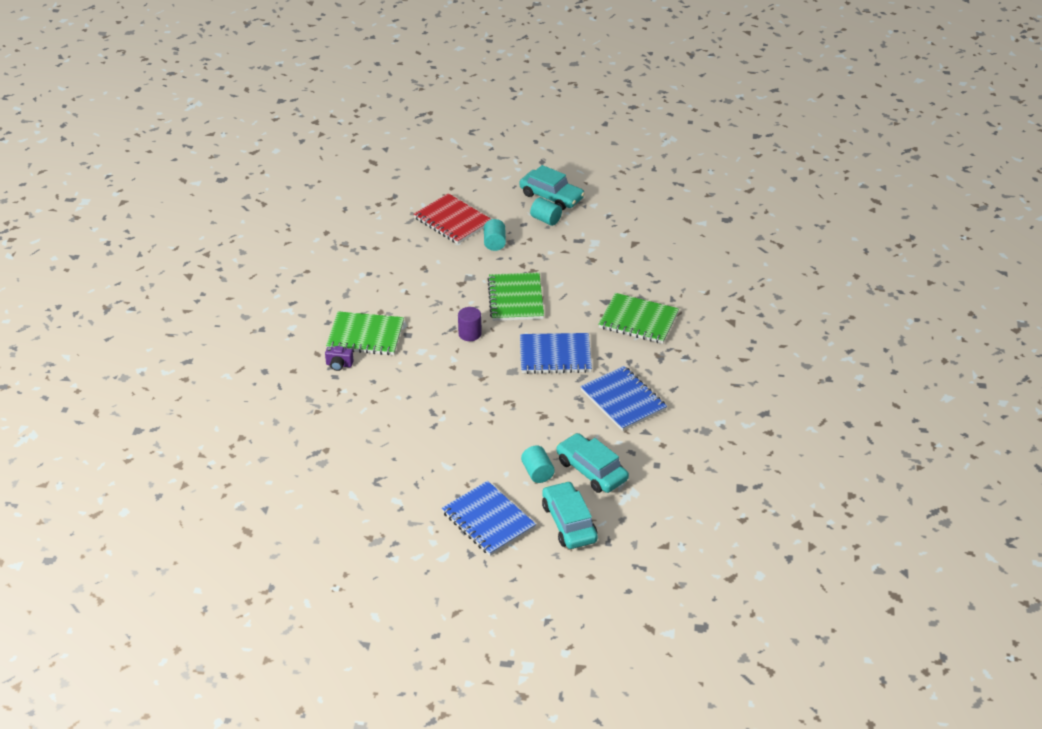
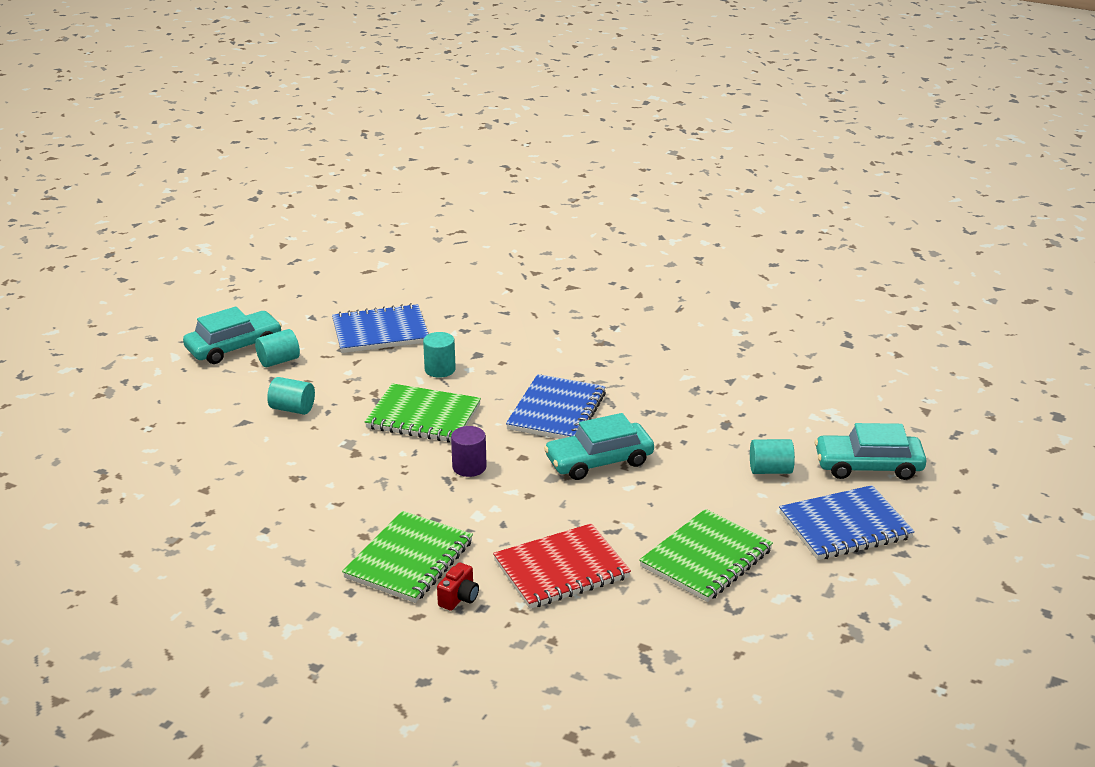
camera: 70 degrees left, 10 degrees down
(339, 365) = (459, 598): purple camera -> red camera
(452, 221) = (212, 432): red notebook -> red notebook (561, 570)
(576, 290) = (440, 369): none -> turquoise cylinder
(591, 470) = (782, 430): turquoise car -> turquoise car (599, 461)
(623, 400) = (667, 382): blue notebook -> blue notebook (380, 332)
(638, 321) = (529, 341): green notebook -> green notebook (706, 558)

